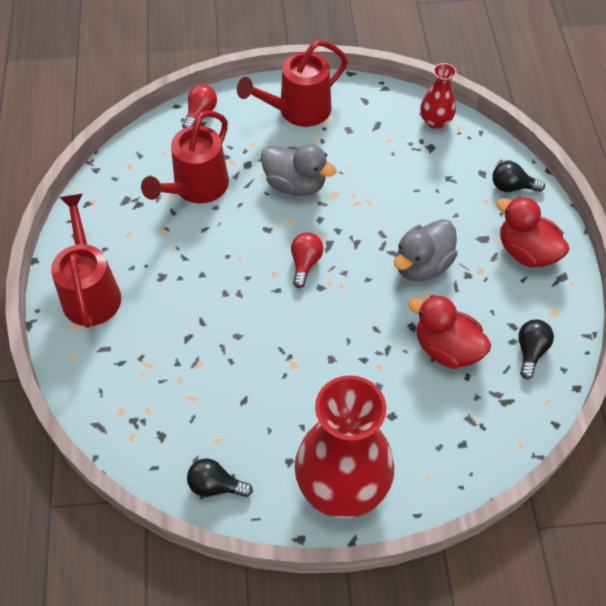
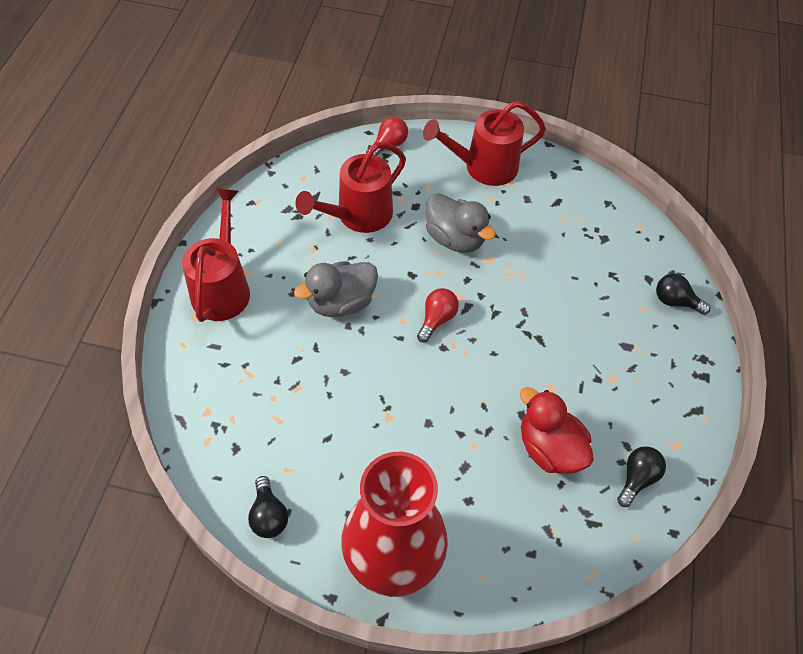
camera: 15 degrees right, 0 degrees up
(215, 486) = (268, 515): black light bulb -> black light bulb turned 135 degrees counterclockwise
(422, 265) = (554, 355): grey duck -> grey duck (341, 302)
(435, 121) = (618, 213): red vase -> none
(526, 252) = (667, 373): red duck -> none

